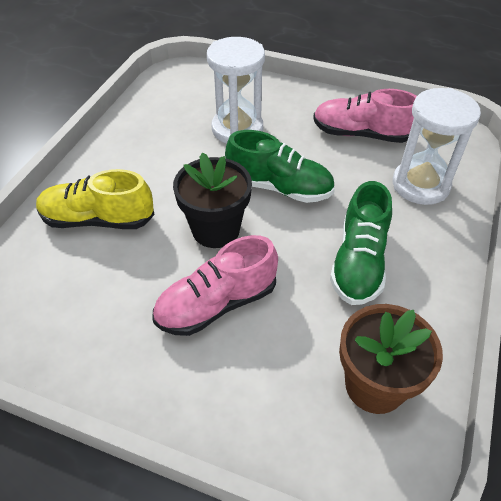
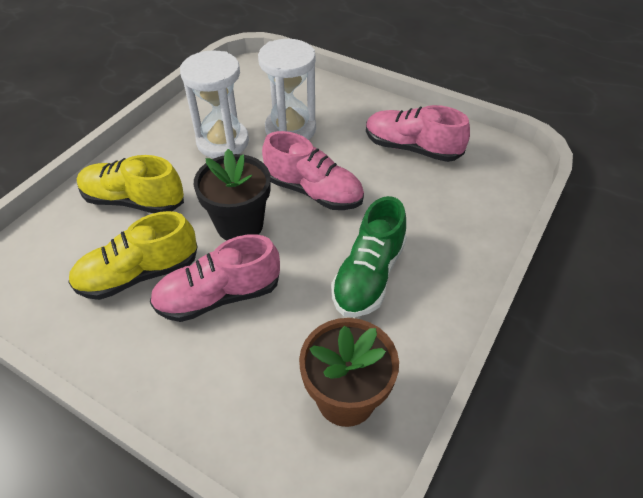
camera: 10 degrees right, 0 degrees up
(126, 294) = (139, 274): none -> yellow shoe
(279, 187) = (313, 192): green shoe -> pink shoe
(420, 185) = (456, 207): white hourglass -> white hourglass (223, 142)

